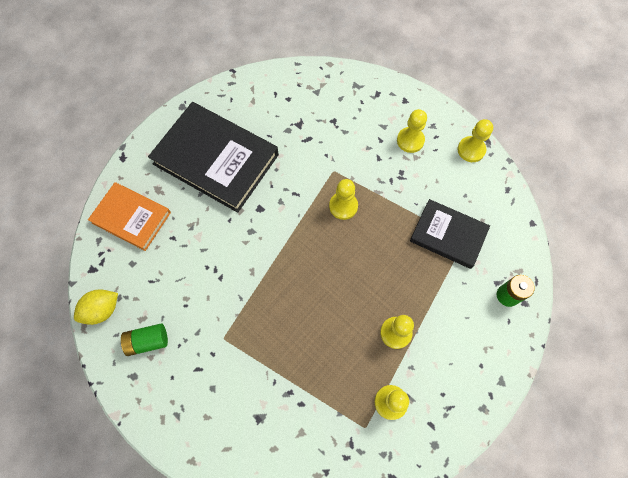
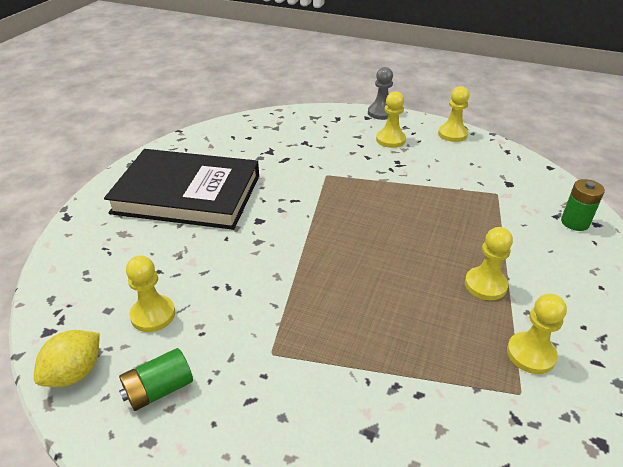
camera: 20 degrees left, 30 degrees down
(131, 217) = (94, 266): orange book -> none
(343, 206) = (353, 197): yellow pawn -> yellow pawn (153, 315)
(421, 97) = (381, 113): none -> grey pawn
(448, 235) = (478, 193): black book -> none

